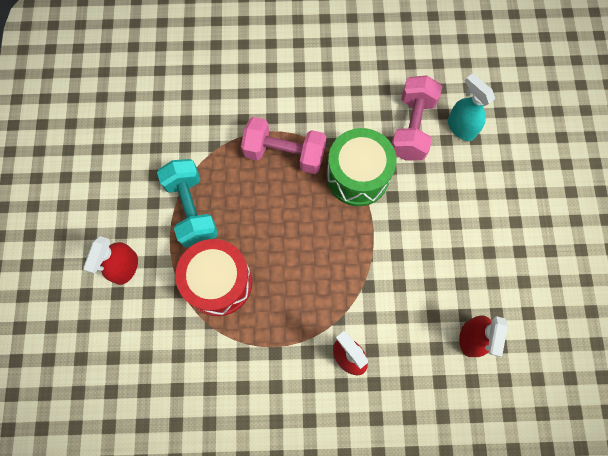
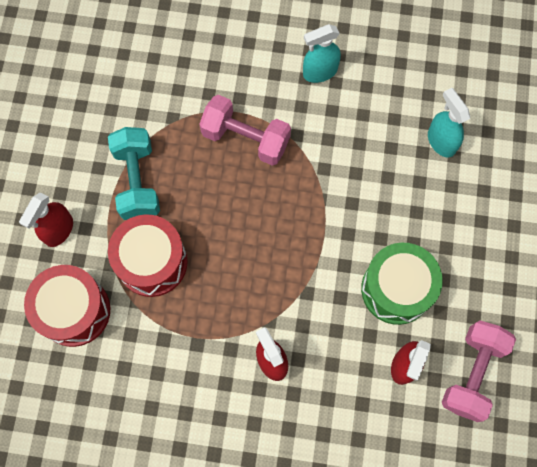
camera: 10 degrees right, 0 degrees up
(153, 341) = (74, 311): none -> red drum
(340, 83) = (319, 72): none -> turquoise spray bottle
(357, 176) = (319, 175): green drum -> green drum (396, 289)
(412, 127) = (388, 132): pink dumbbell -> pink dumbbell (472, 373)

